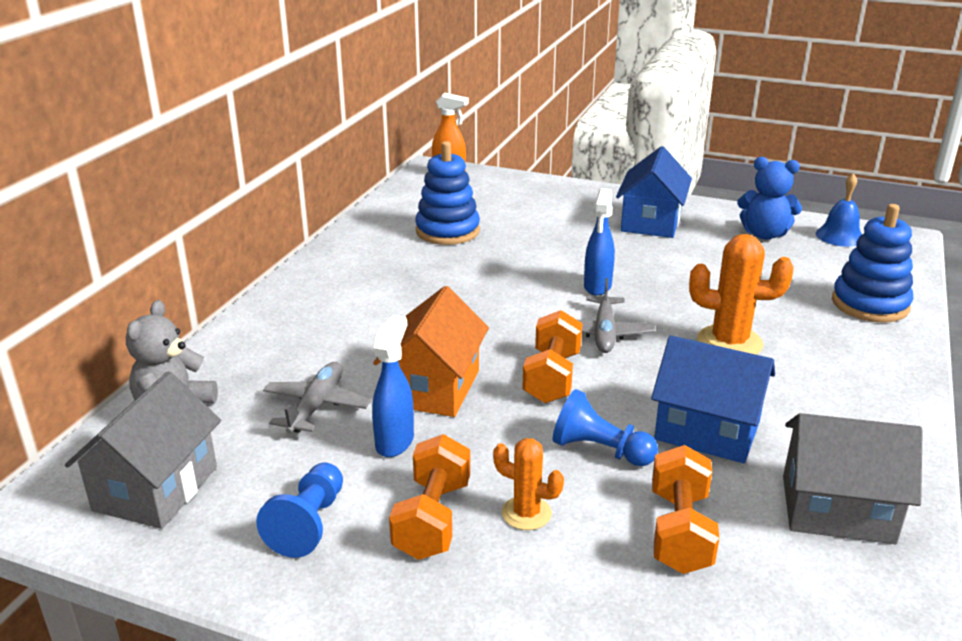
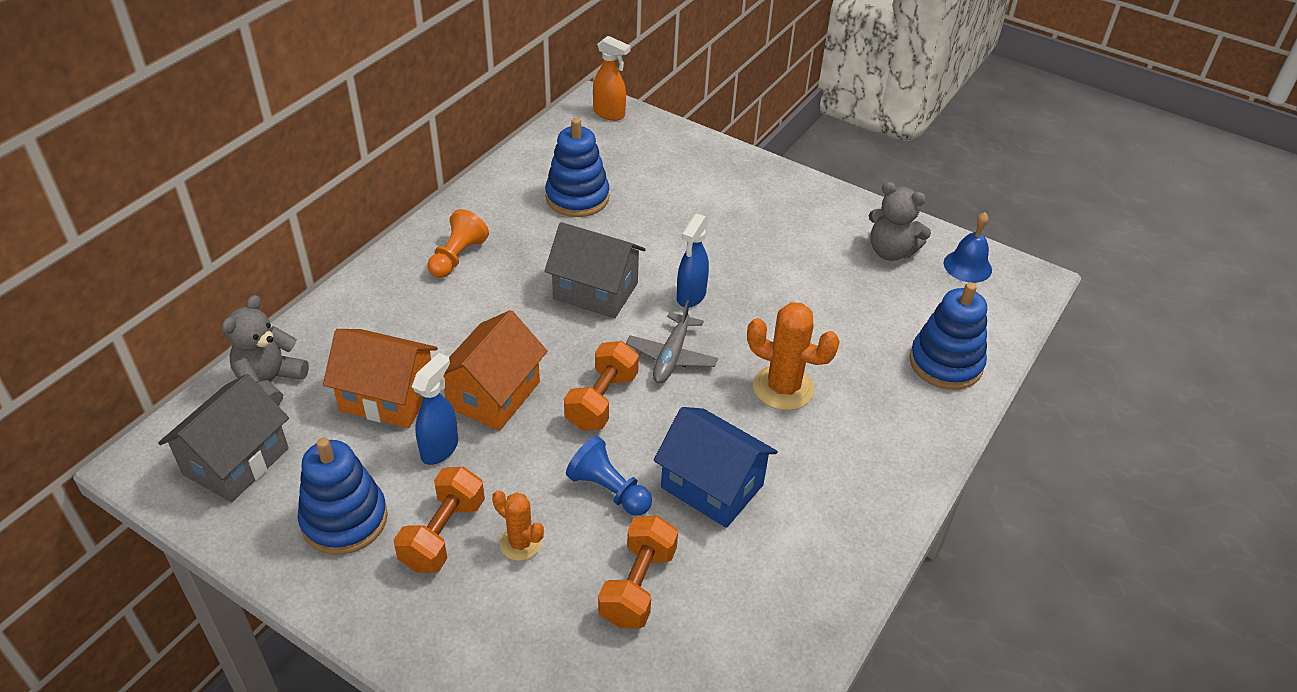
camera: 10 degrees right, 15 degrees up
(308, 524) = (344, 519): blue pawn -> blue stacking toy
(316, 406) = (388, 397): grey plane -> orange house
(346, 286) = (457, 257): none -> orange pawn
(651, 222) = (783, 216): blue house -> none
(764, 234) = (891, 251): blue teddy bear -> grey teddy bear
(837, 509) = (781, 590): grey house -> grey house (595, 291)

